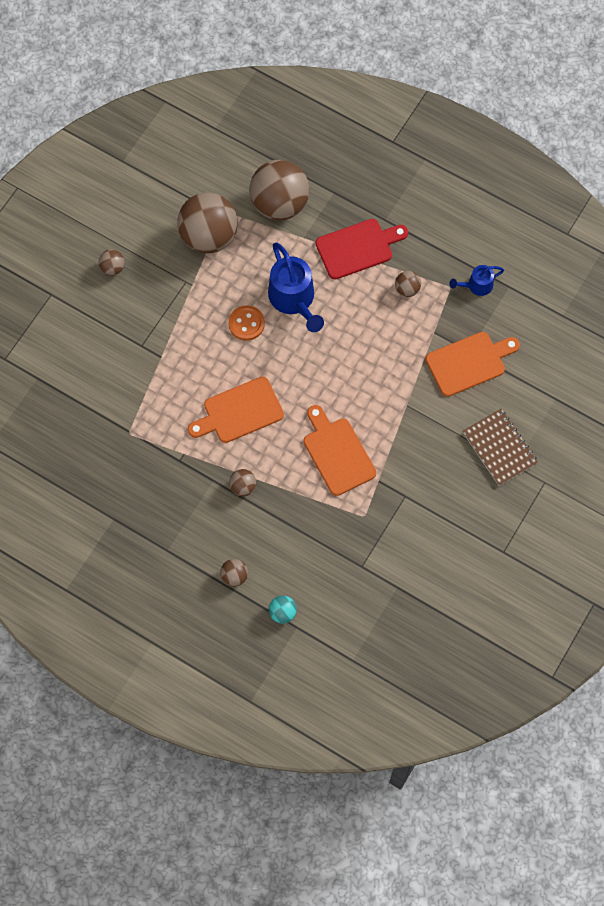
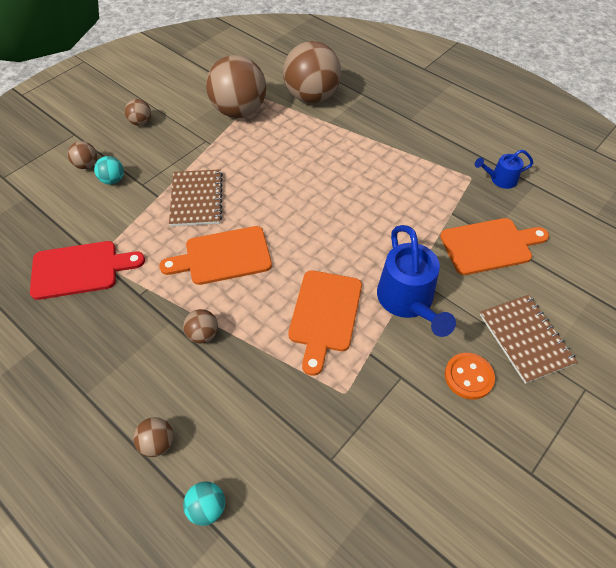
camera: 10 degrees right, 15 degrees down
(112, 345) = (113, 180): none -> turquoise ball
(198, 354) = (196, 199): none -> brown notebook
(246, 324) = (254, 180): orange button -> orange button (468, 377)
(294, 300) = (308, 167): blue watering can -> blue watering can (408, 302)
(337, 453) = (324, 315): orange cutting board -> orange cutting board turned 150 degrees counterclockwise
(358, 248) = (380, 136): red cutting board -> red cutting board (80, 269)
(407, 289) = (426, 173): brown ball -> brown ball (86, 165)

